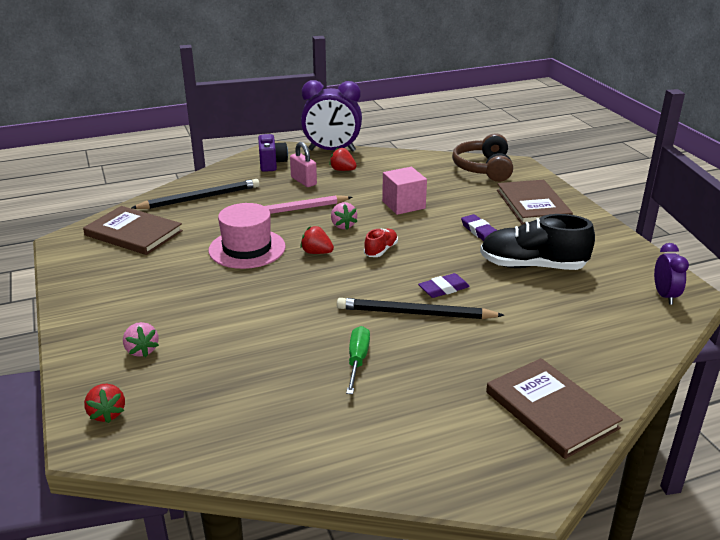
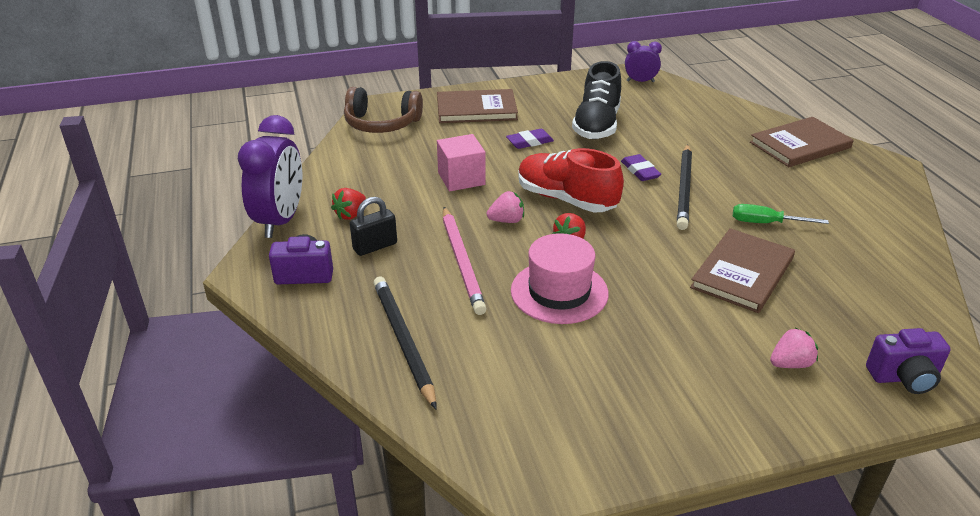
camera: 85 degrees left, 5 degrees up
(107, 413) = (903, 378): red strawberry -> purple camera
(133, 233) = (508, 403): brown book -> brown book (742, 273)
(303, 181) = (375, 246): pink padlock -> black padlock
(381, 250) = (566, 199): red shoe -> red shoe, size x2.07

